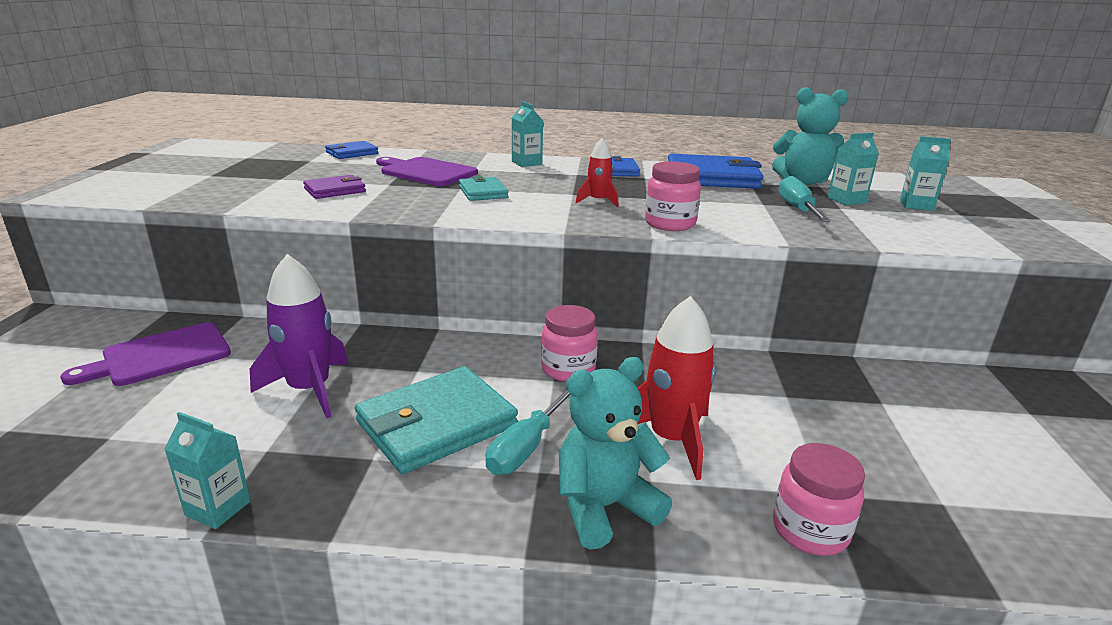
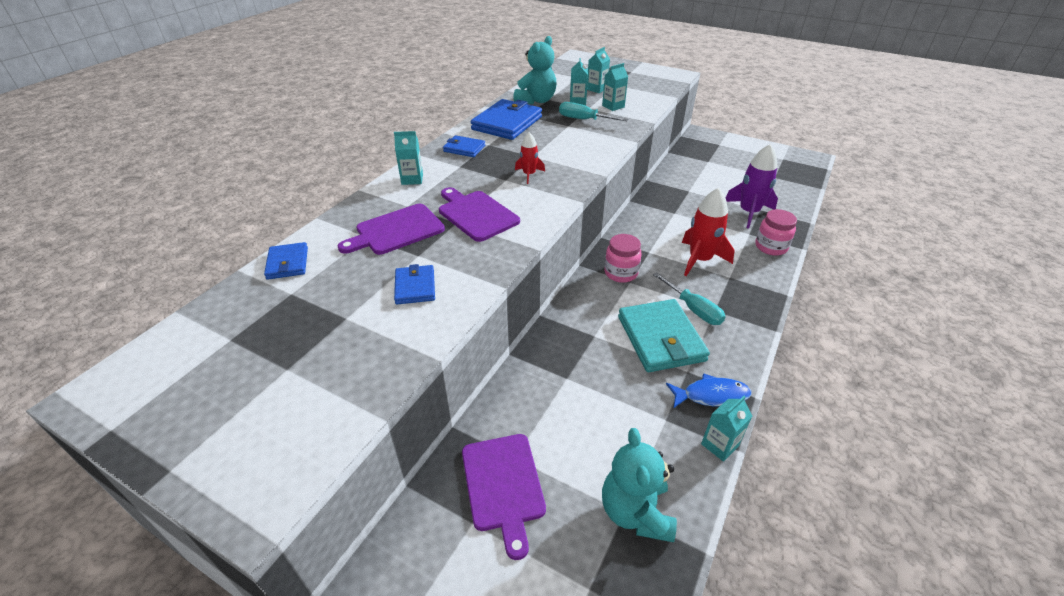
camera: 65 degrees left, 15 degrees up
(309, 389) = (598, 392): purple rocket -> purple rocket (749, 212)
(324, 489) = (711, 395): none -> blue fish
(335, 190) = (415, 287): purple wallet -> blue wallet
(483, 192) = (476, 214): turquoise wallet -> purple cutting board
(604, 507) = (746, 297): turquoise teddy bear -> turquoise teddy bear (635, 512)
(670, 224) = (587, 163): pink jar -> none
(879, 220) = (613, 106): none -> turquoise carton

